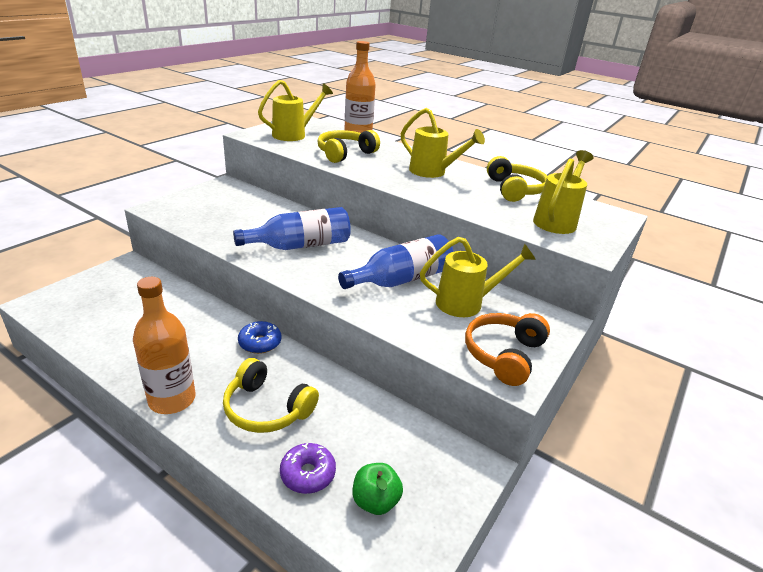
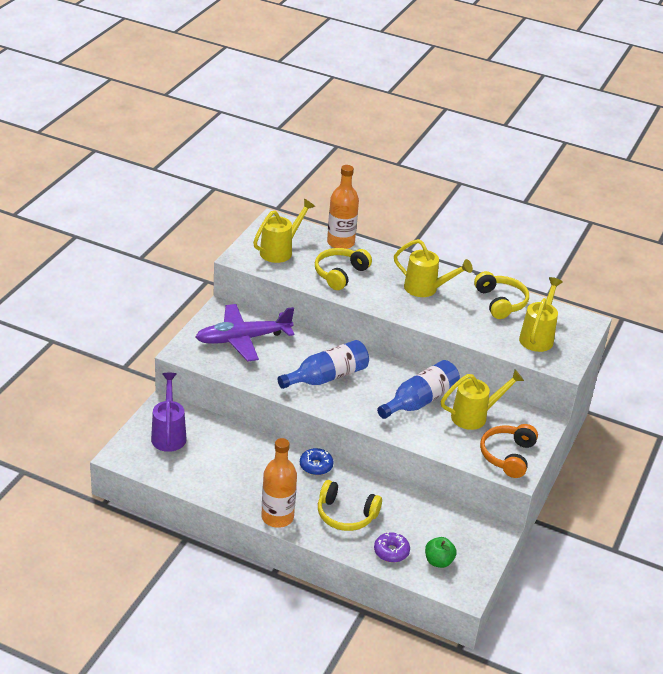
camera: 10 degrees left, 5 degrees up
(111, 290) = (169, 434): none -> purple watering can
(230, 206) = (243, 339): none -> purple plane

